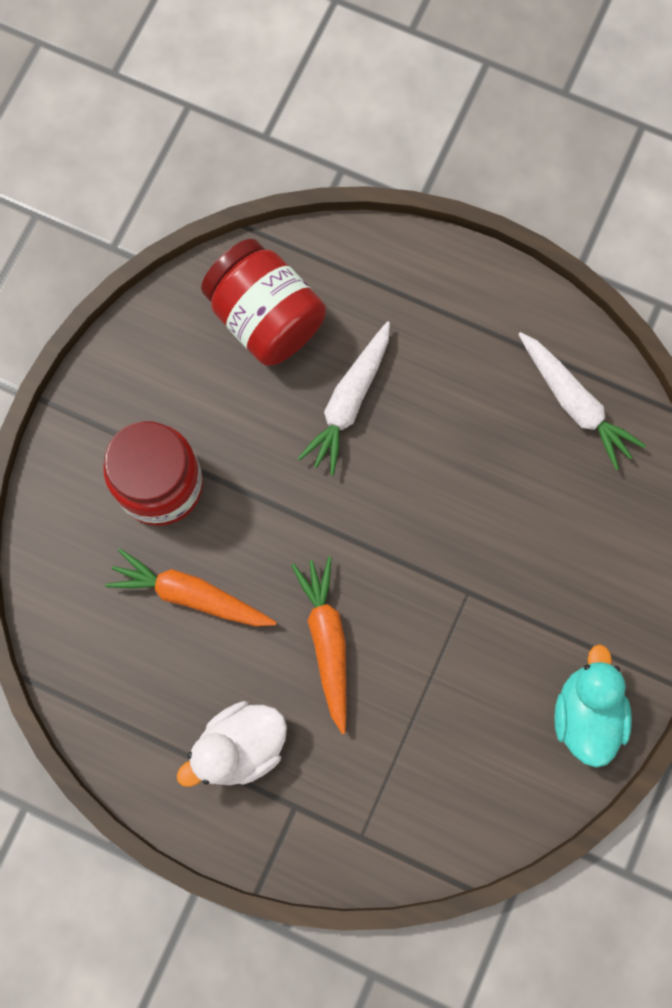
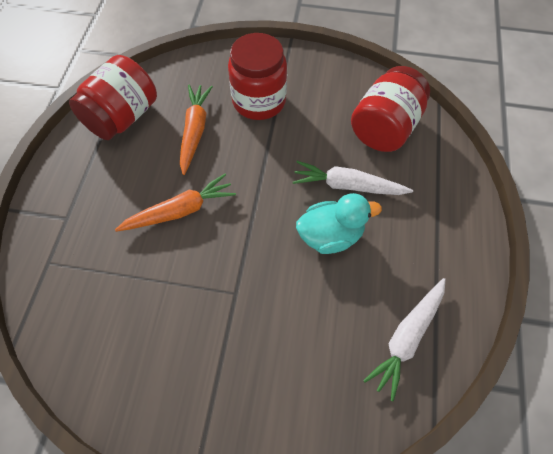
camera: 75 degrees right, 15 degrees down
(129, 703) = (122, 117): none -> red jar
(240, 746) = (103, 178): white duck -> none
(586, 713) = (158, 405): turquoise duck -> turquoise duck (330, 236)

